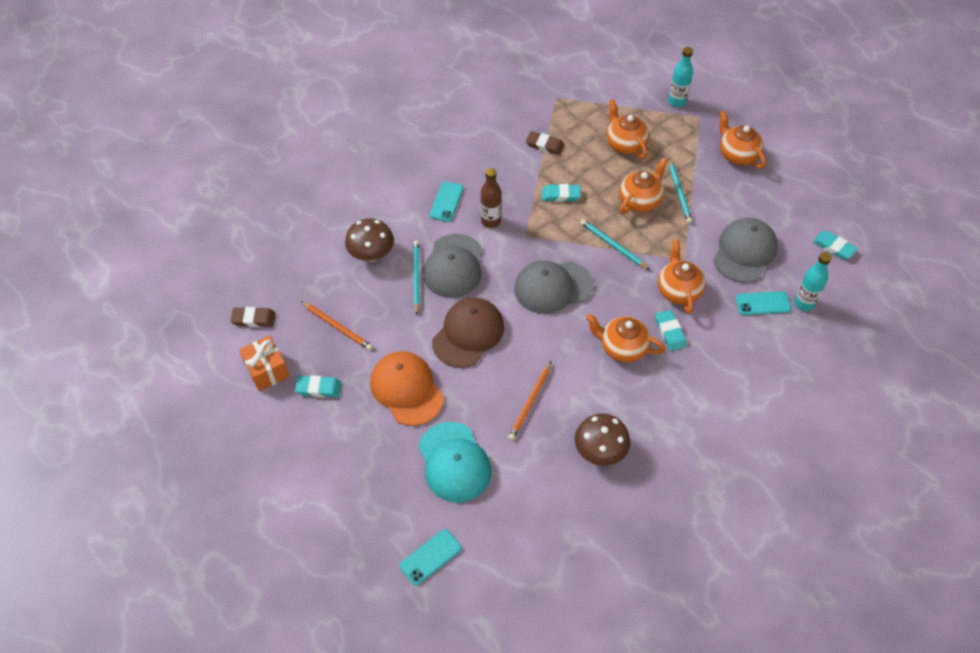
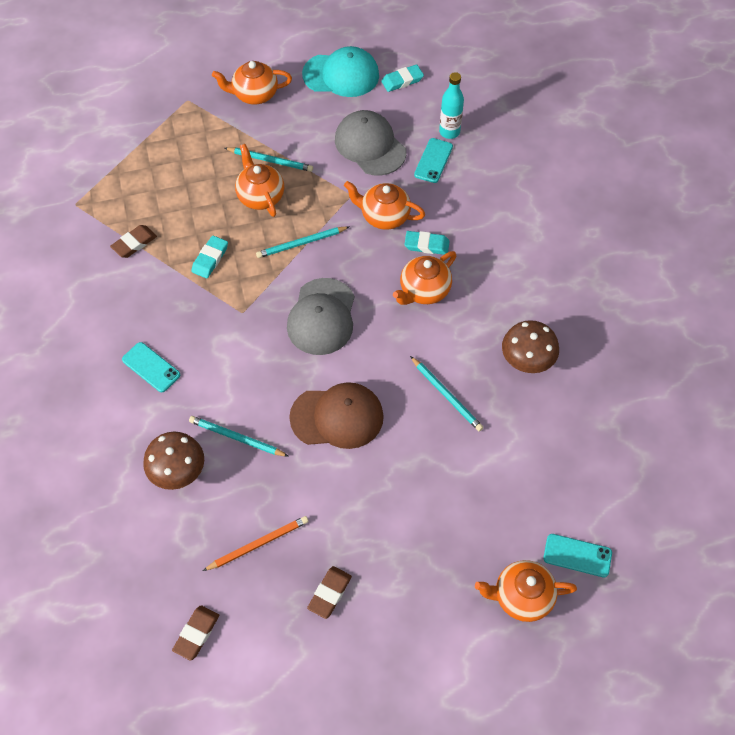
camera: 65 degrees left, 5 degrees up
(267, 370) = (277, 642): orange gift -> none
(318, 388) = (329, 593): turquoise eraser -> brown eraser
(407, 389) = (375, 503): orange cap -> none
(430, 557) = (577, 555): turquoise phone -> turquoise phone turned 60 degrees counterclockwise
(453, 266) = (243, 396): grey cap -> none
(454, 462) = (482, 492): turquoise cap -> turquoise cap (341, 75)
(468, 334) = (337, 417): brown cap -> brown cap turned 120 degrees clockwise
(490, 221) = (204, 336): brown bottle -> none
(530, 402) = (446, 395): orange pencil -> turquoise pencil
(625, 144) = (181, 175): orange teapot -> orange teapot (521, 596)
(677, 102) = (155, 108): turquoise bottle -> none

